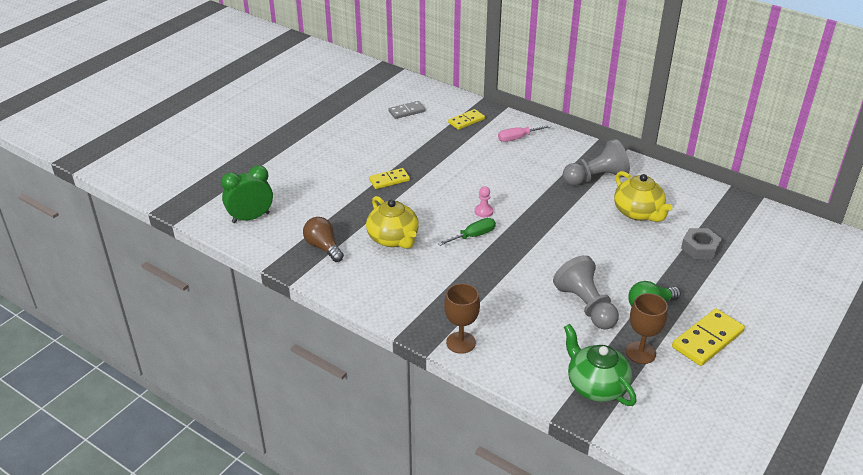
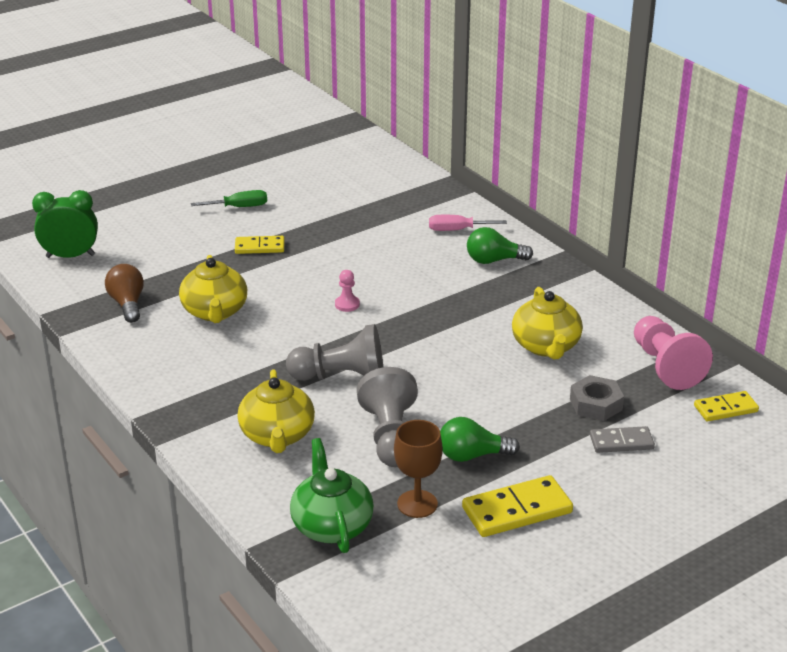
camera: 20 degrees right, 5 degrees down
(407, 111) = (341, 174): grey domino -> grey domino (621, 442)
(461, 342) = (206, 440): brown goblet -> none
(466, 121) = (407, 198): yellow domino -> yellow domino (725, 409)
(473, 236) = (313, 329): green screwdriver -> green screwdriver (239, 207)
(508, 326) = (277, 436): none -> yellow teapot
(559, 156) = (494, 260): none -> green light bulb
(595, 178) = (522, 295): grey pawn -> grey pawn (341, 377)
(722, 209) = (665, 366): none -> pink pawn

